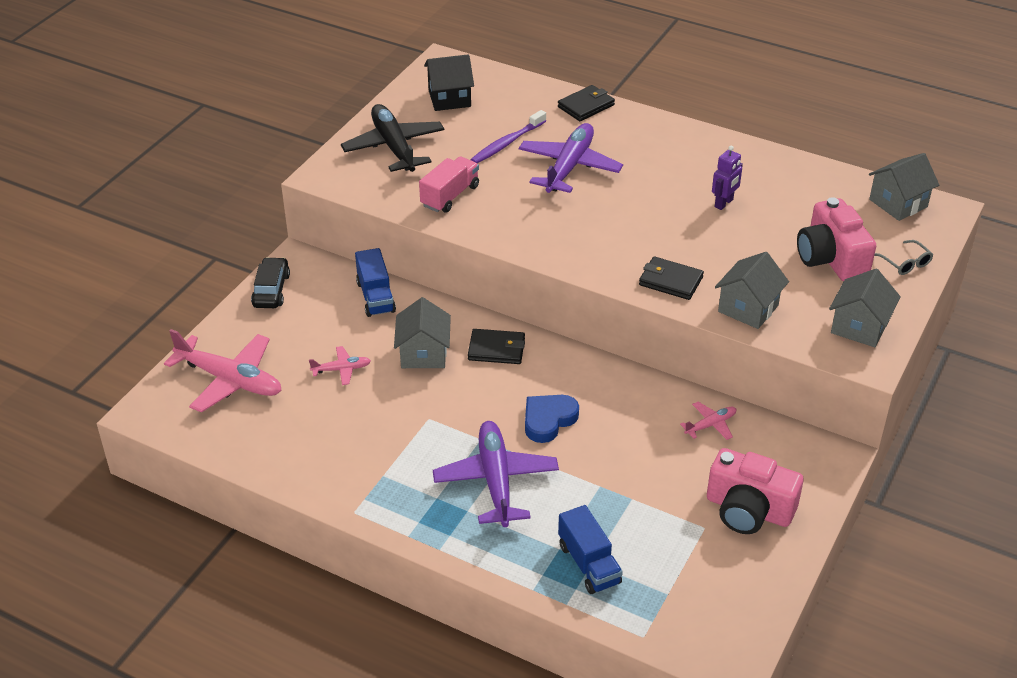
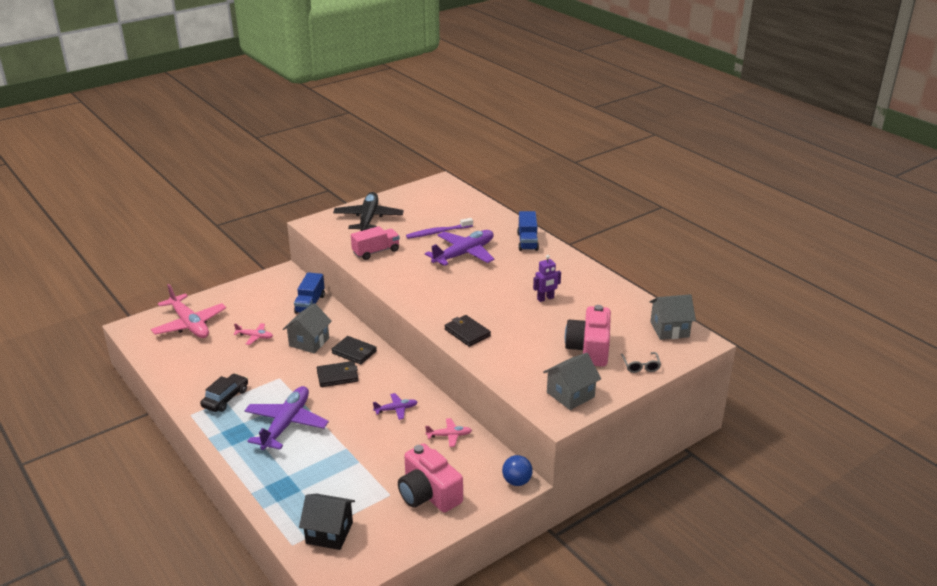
camera: 25 degrees right, 10 degrees down
(271, 290) = (255, 285): black car -> black car (225, 398)
(449, 98) = (426, 201): black house -> black house (329, 533)
(548, 420) = (349, 401): blue heart -> none
(586, 106) = (507, 224): black wallet -> black wallet (337, 376)
(589, 564) = (298, 490): blue truck -> blue truck (527, 241)
(617, 412) = (396, 409): none -> purple plane
(748, 308) = (503, 362): grey house -> none
(834, 456) = (517, 481): none -> blue ball

